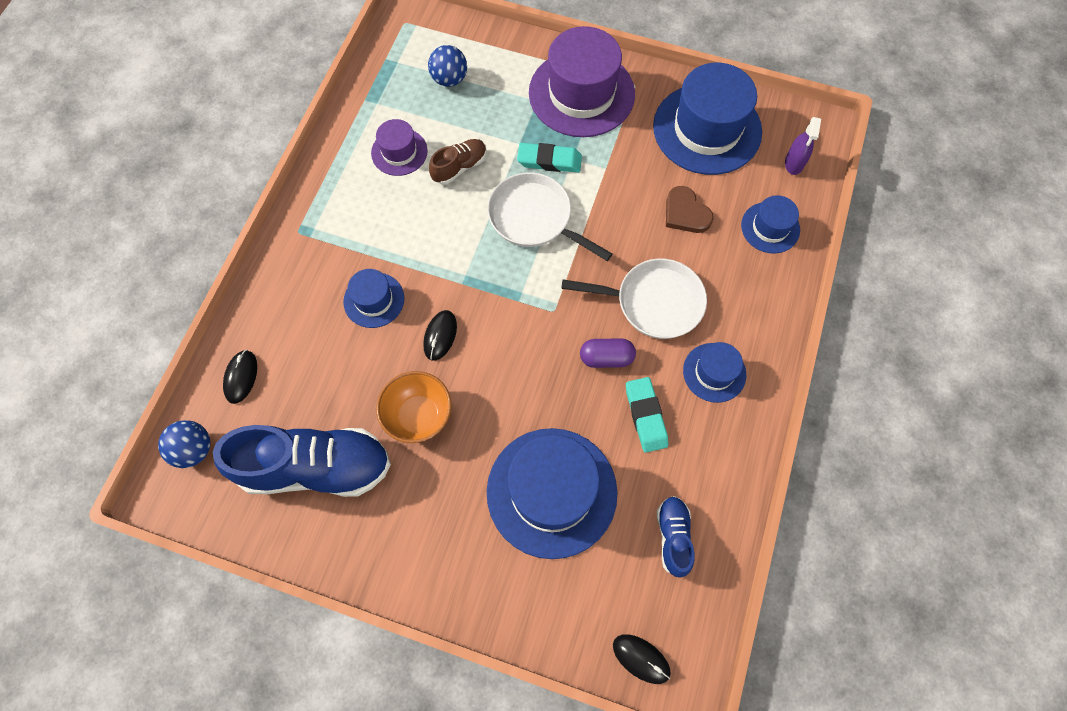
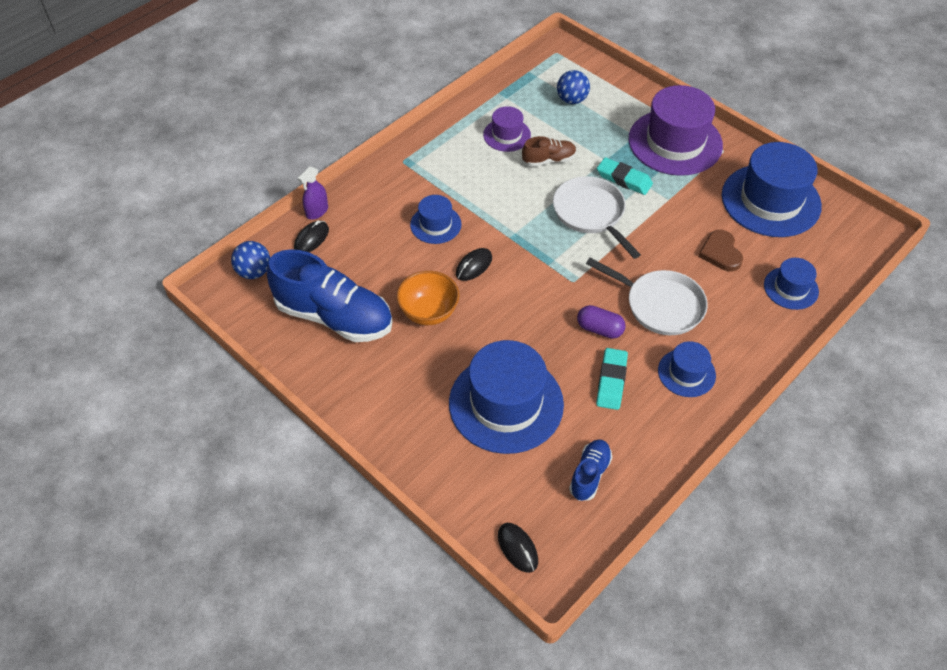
camera: 25 degrees right, 15 degrees down
(794, 163) = (837, 249): purple spray bottle -> purple spray bottle (317, 211)

